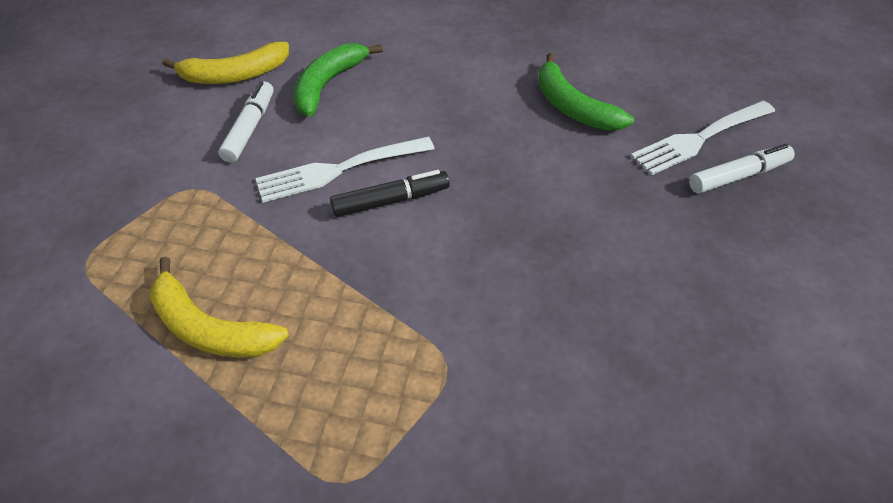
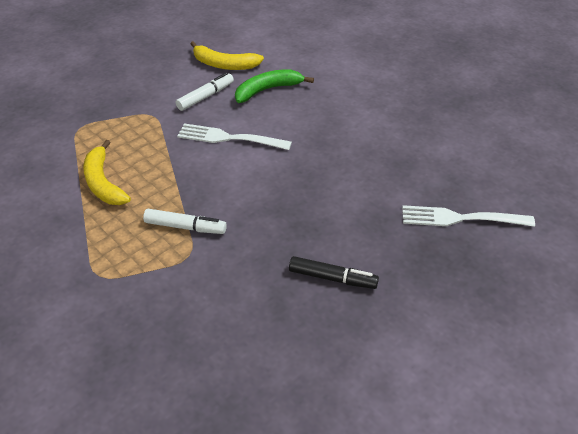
camera: 35 degrees right, 5 degrees down
(391, 201) = (239, 166): black marker -> black marker (332, 278)
(572, 106) = (398, 163): green banana -> none
(738, 176) = (459, 251): white marker -> white marker (185, 227)

